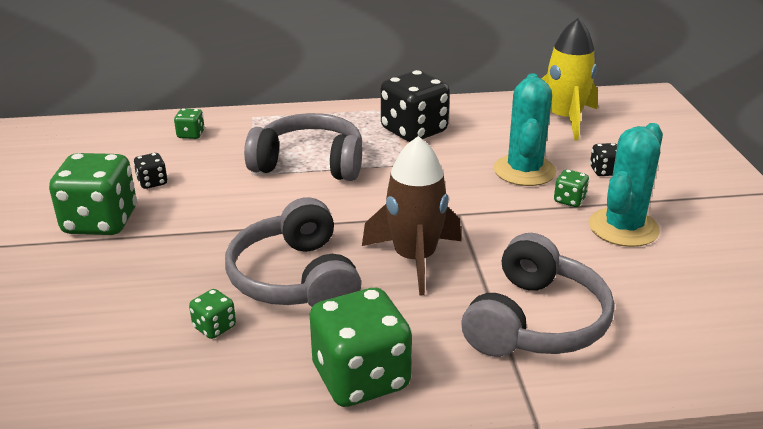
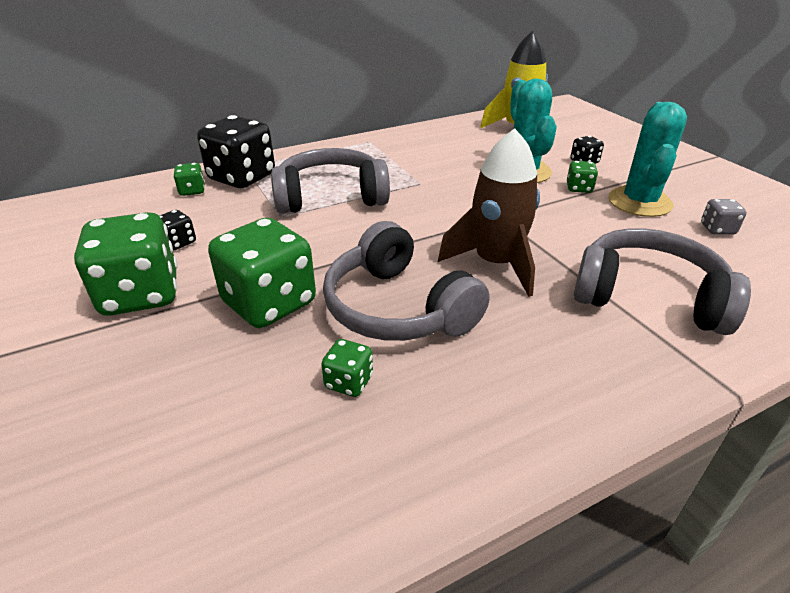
camera: 20 degrees left, 5 degrees up
(361, 378) = (544, 397): green dice -> green dice (269, 303)
(414, 131) = (404, 155): black dice -> black dice (242, 178)
(535, 321) = (648, 297): grey headphones -> grey headphones turned 75 degrees counterclockwise
(682, 273) = (717, 229): none -> grey dice

